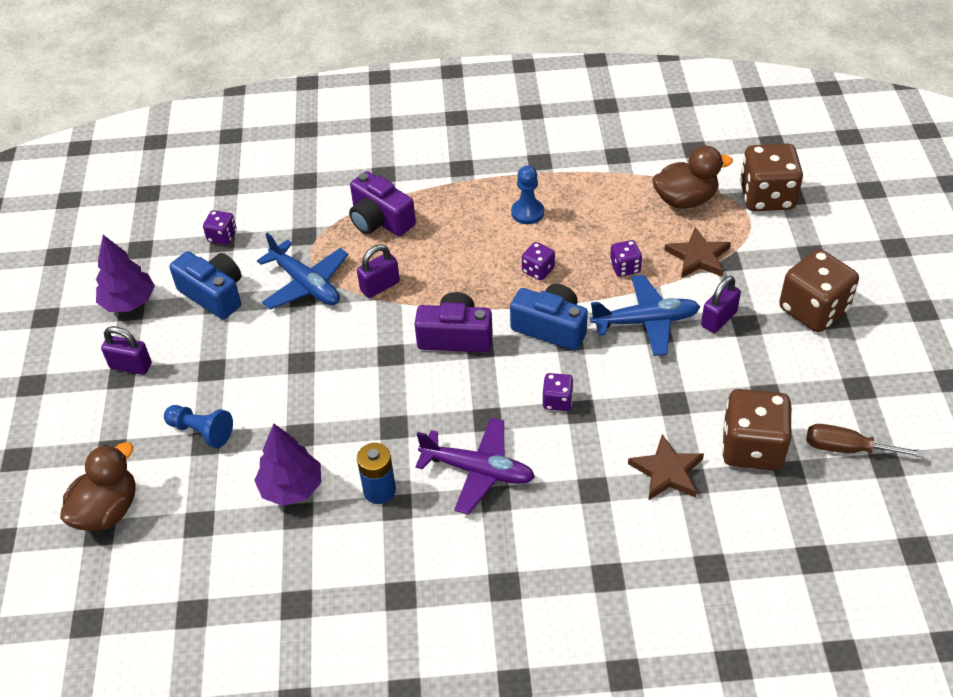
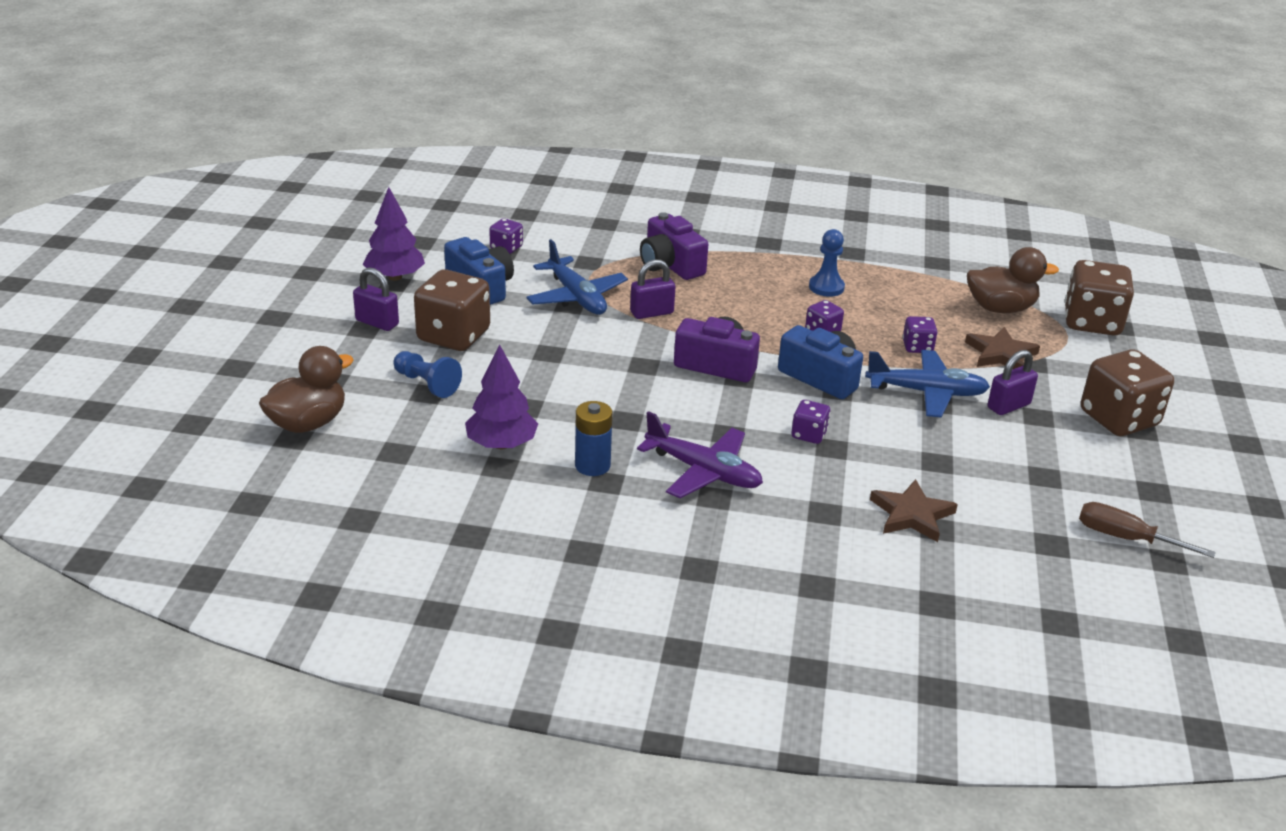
camera: 10 degrees right, 15 degrees down
(752, 448) = (1015, 515): brown dice -> brown dice (453, 336)

